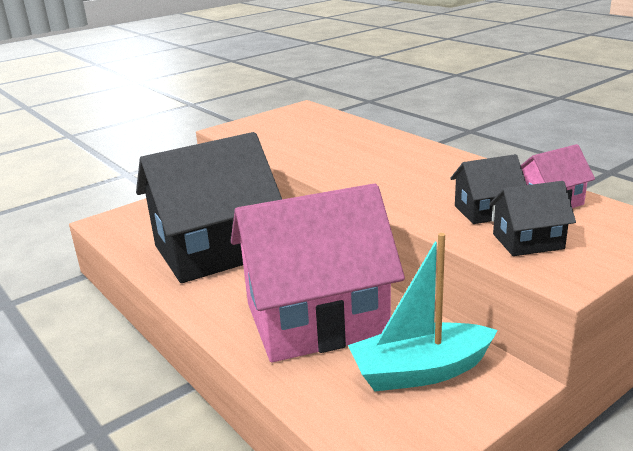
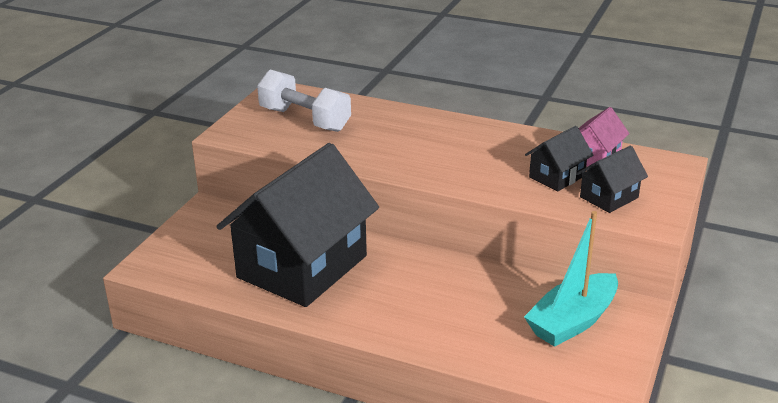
camera: 30 degrees left, 5 degrees up
(298, 129) = (304, 120): none -> white dumbbell
(316, 319) = (458, 304): pink house -> none

